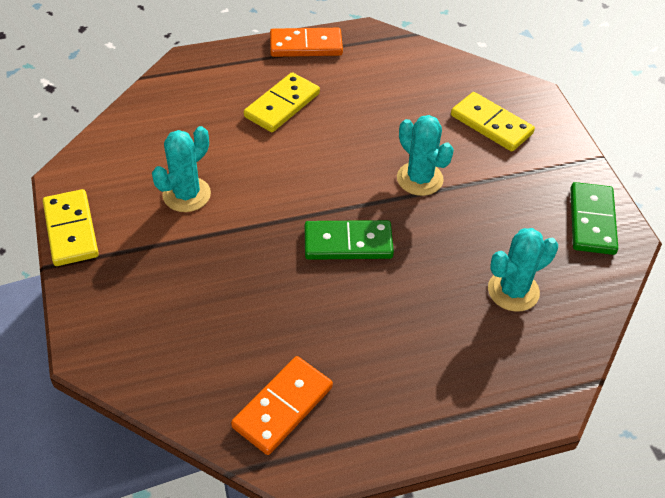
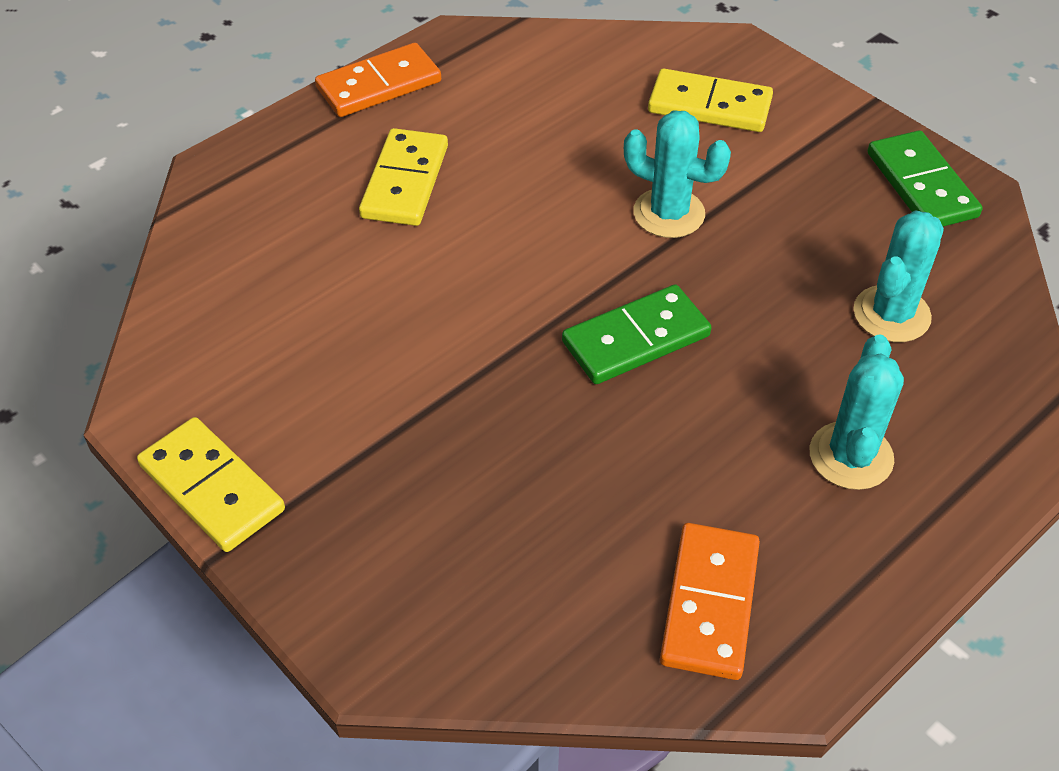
camera: 25 degrees left, 0 degrees up
(186, 195) = (355, 363): turquoise cactus -> turquoise cactus (851, 456)

